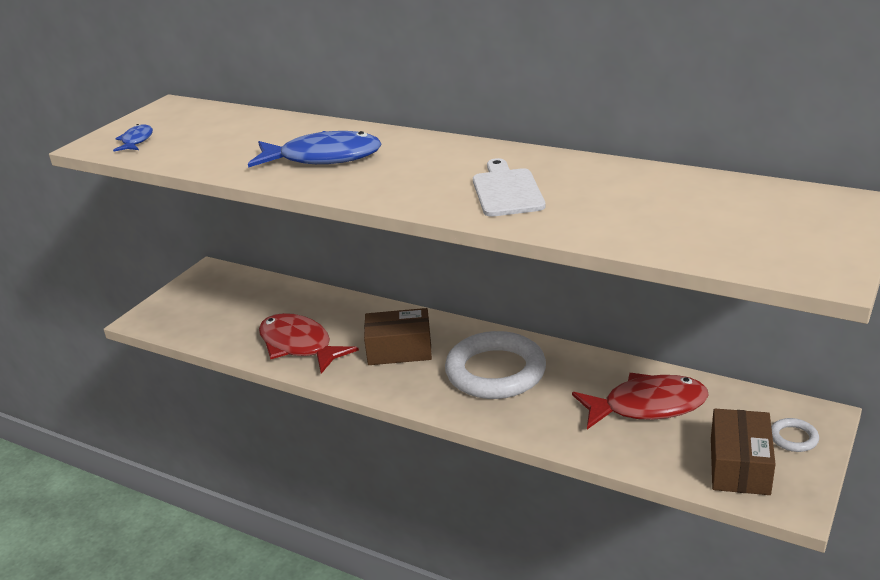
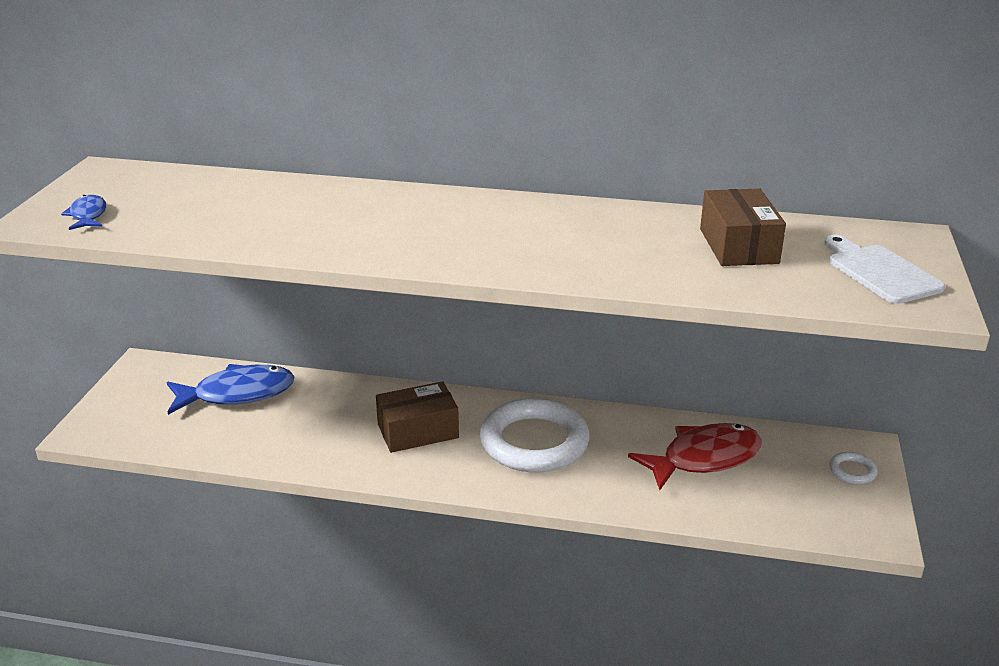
camera: 20 degrees left, 0 degrees up
(299, 345) = (298, 440): red fish -> none
(323, 158) = (342, 223): blue fish -> blue fish (237, 394)
(506, 191) = (573, 246): white cutting board -> white cutting board (880, 272)
(739, 466) = (816, 506): brown box -> brown box (738, 246)

